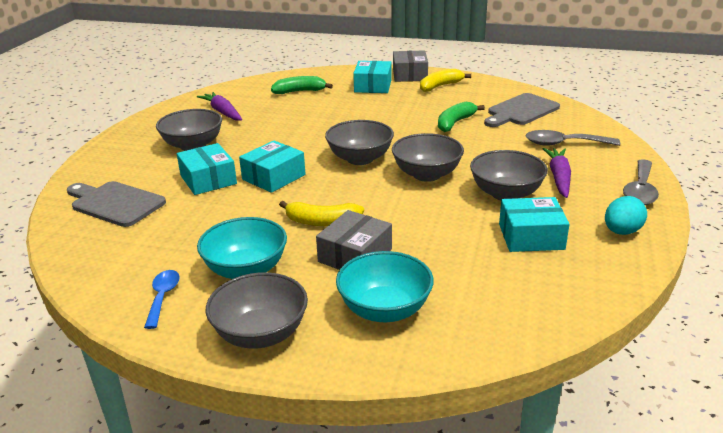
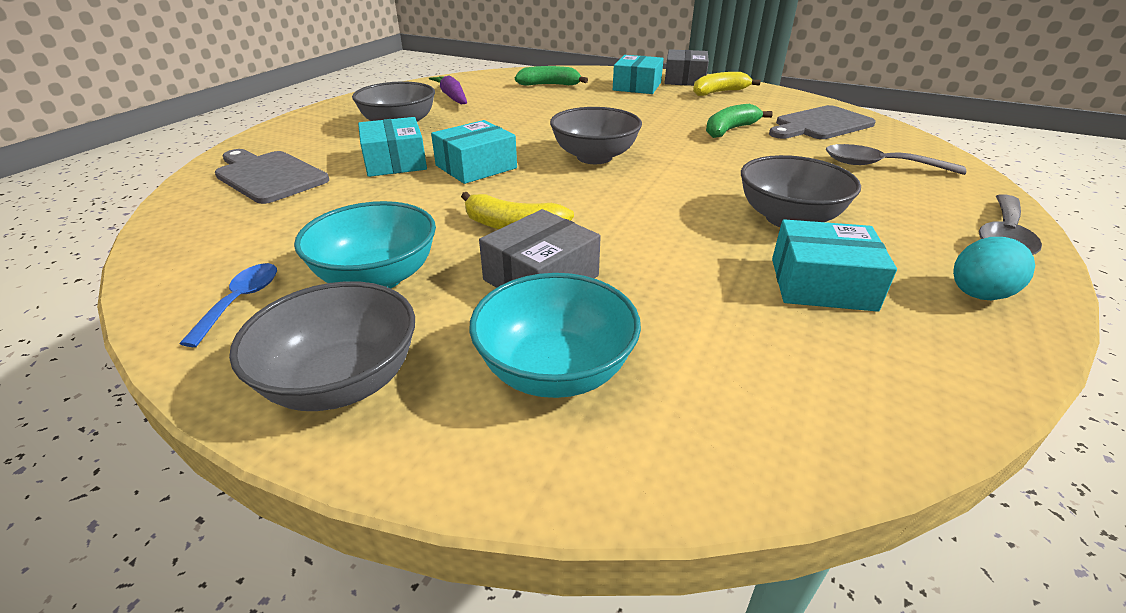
camera: 10 degrees right, 5 degrees up
(426, 174) = (678, 183): grey bowl -> none
(559, 178) = (871, 206): purple carrot -> none

